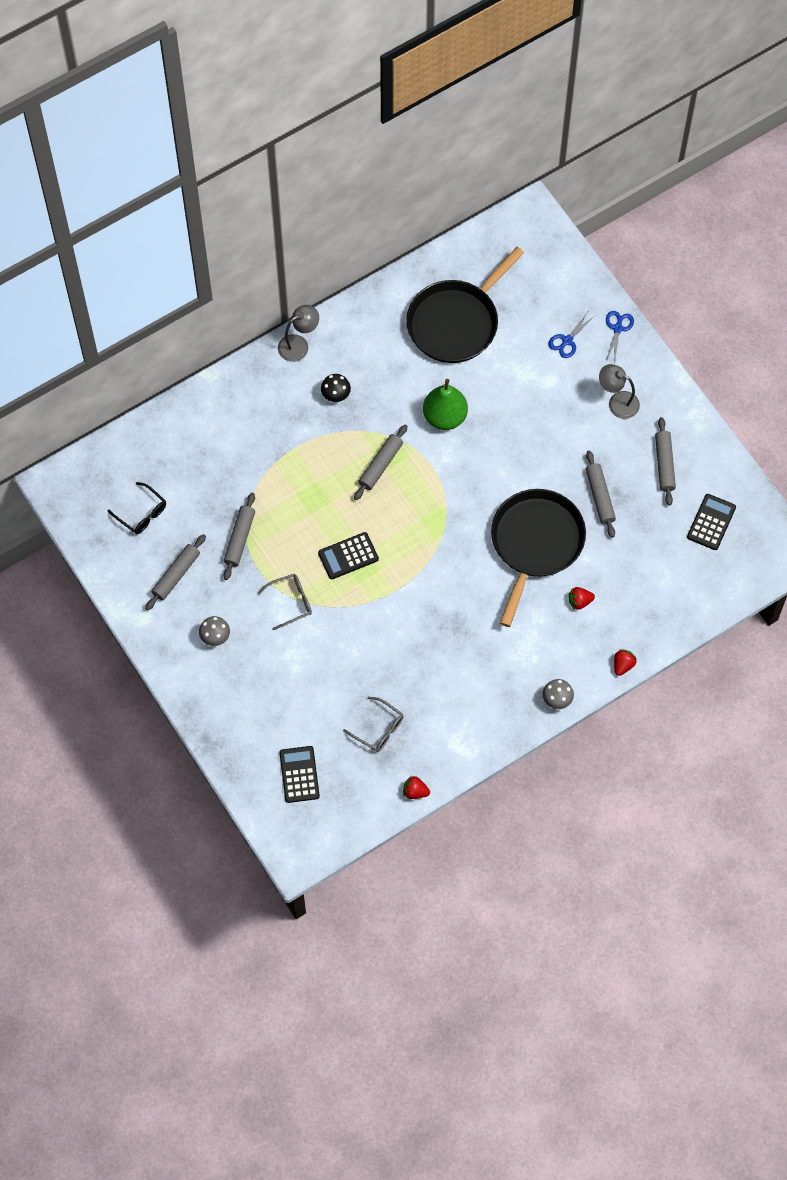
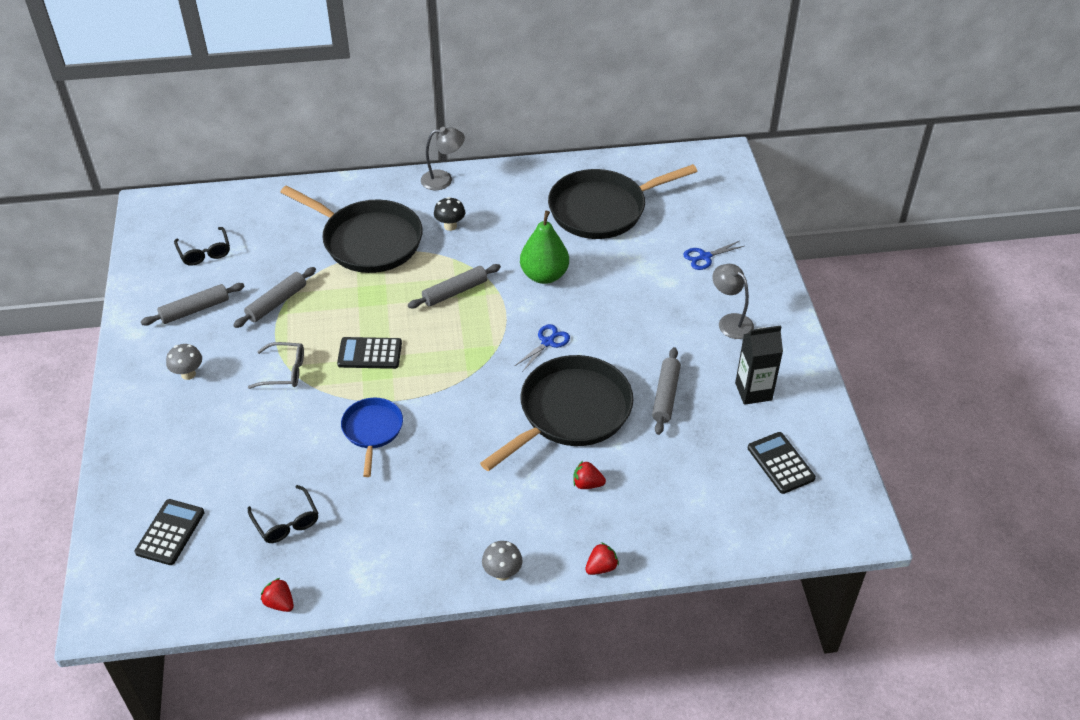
camera: 25 degrees right, 20 degrees down
(275, 441) = (368, 241): none -> black pan
(378, 728) = (286, 521): grey glasses -> black glasses
(394, 625) = (372, 430): none -> blue pan
(617, 328) = (763, 264): blue scissors -> blue scissors (547, 342)
(664, 464) = (753, 391): grey rolling pin -> black carton
(711, 522) = (780, 463): black calculator -> black calculator turned 75 degrees counterclockwise

